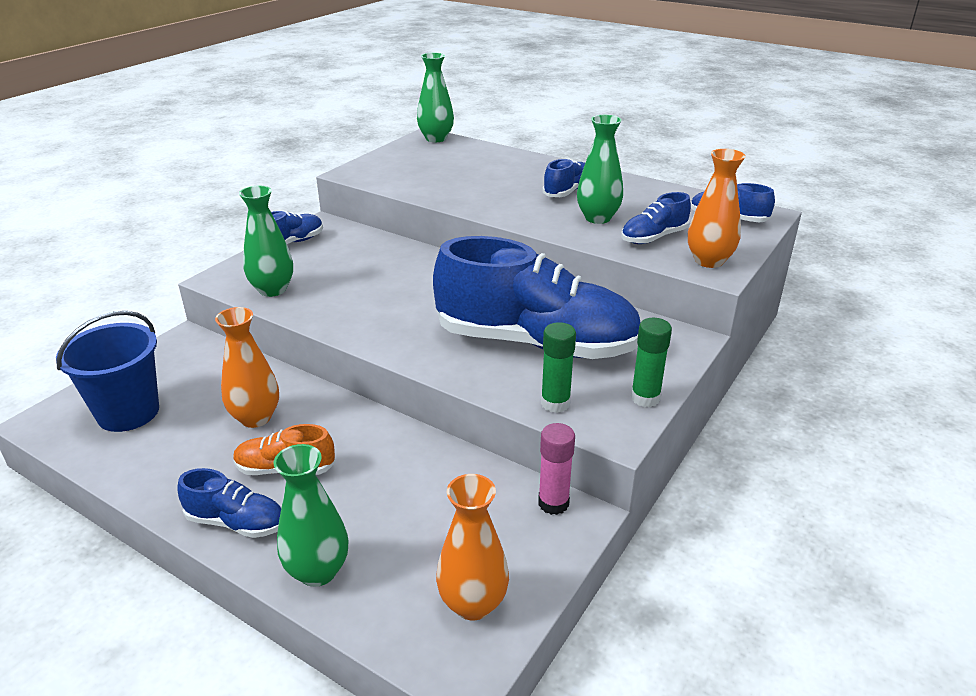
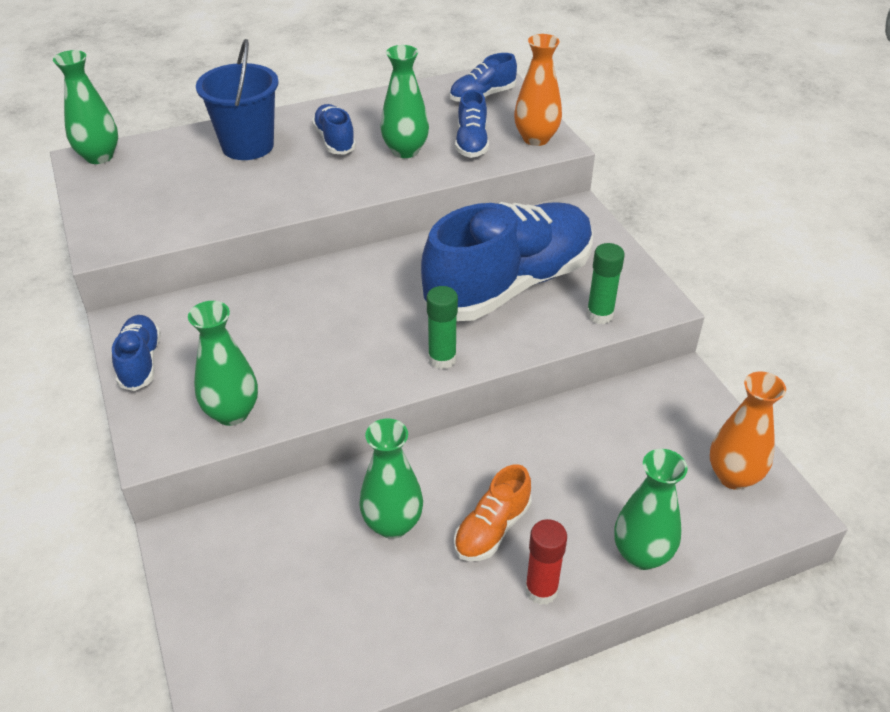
camera: 55 degrees left, 10 degrees up
(128, 412) = (285, 630): blue bucket -> blue bucket (247, 146)
(236, 522) = (541, 590): blue shoe -> red glue stick
(256, 418) = (392, 524): orange vase -> green vase
(553, 503) = (660, 384): pink glue stick -> none
(645, 398) = (631, 268): green glue stick -> green glue stick (442, 359)

